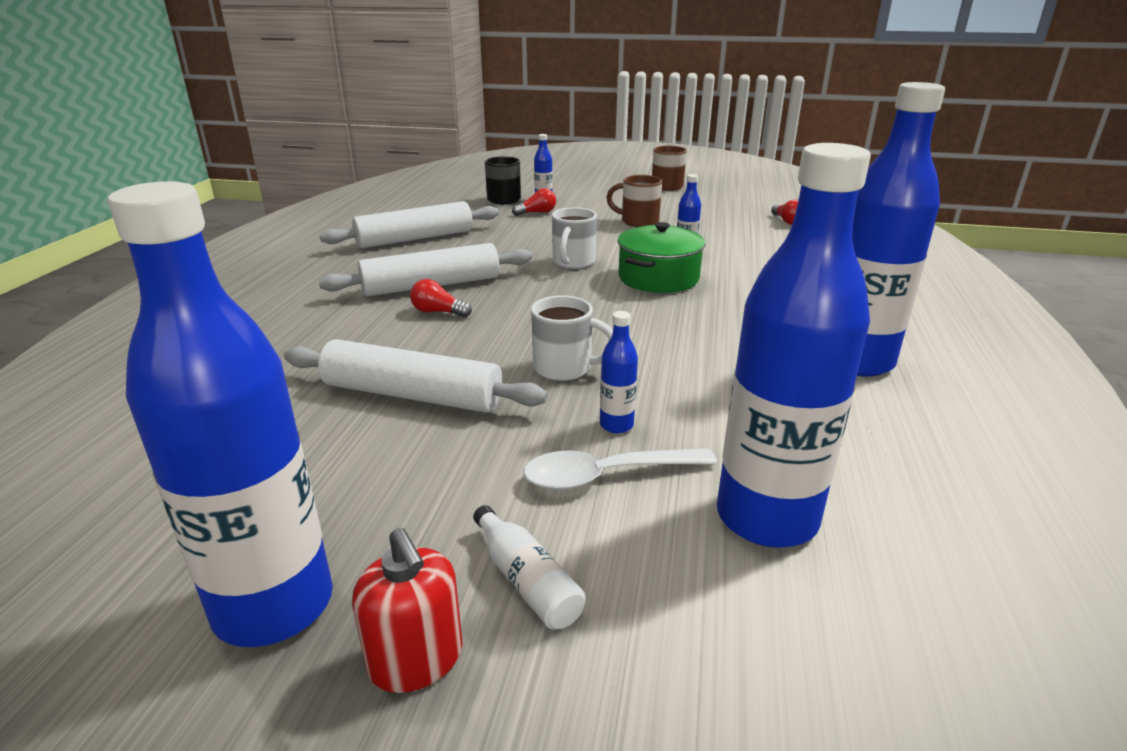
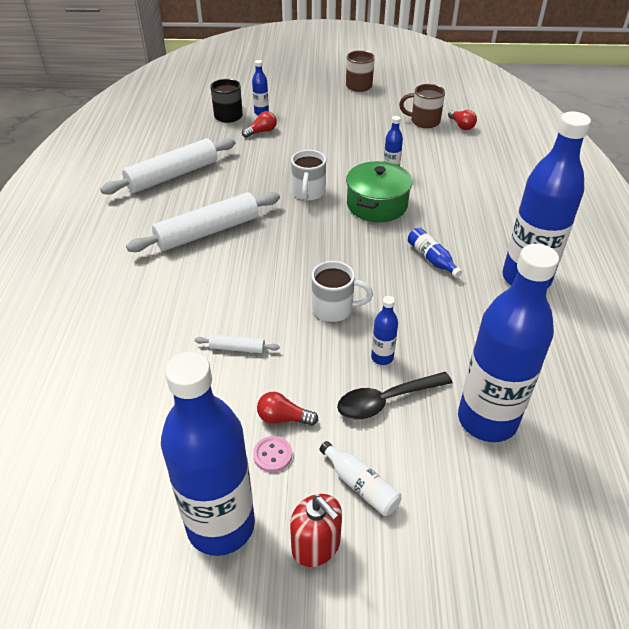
camera: 10 degrees left, 15 degrees up
(403, 522) = (272, 455): none -> pink button
(412, 395) = (237, 348): white rolling pin -> white rolling pin, size x0.44
(438, 312) = (224, 261): red light bulb -> red light bulb (283, 418)
(606, 476) = (386, 401): white spoon -> black spoon
(638, 222) = (346, 136): brown mug -> brown mug (424, 121)
(719, 331) = (431, 258): none -> blue bottle

